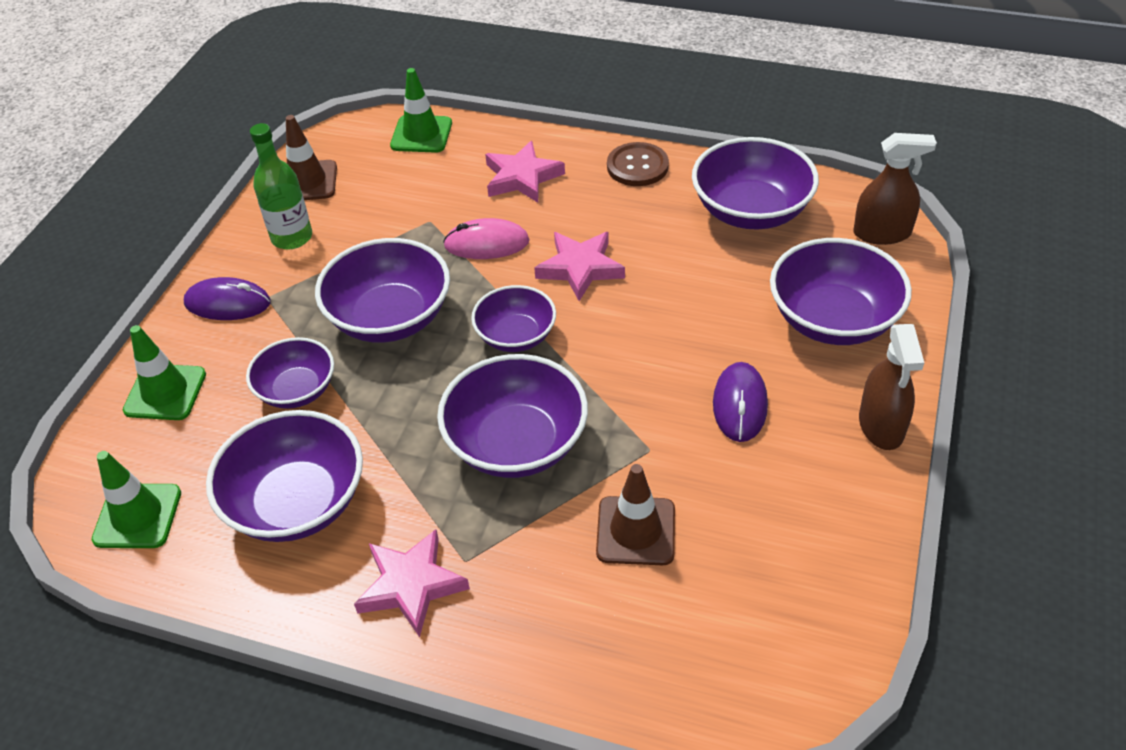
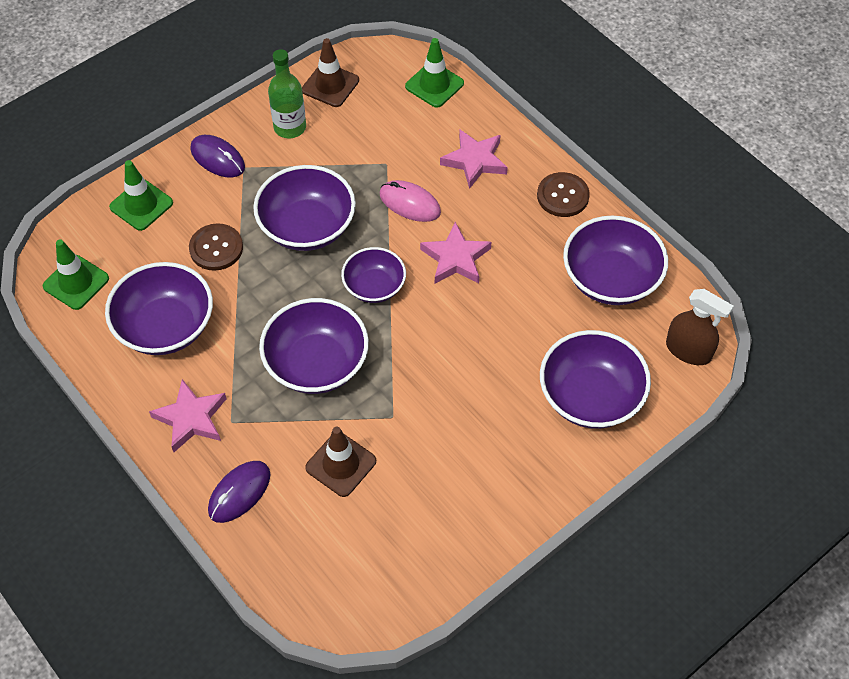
camera: 30 degrees right, 10 degrees up
(297, 390) = (216, 248): purple bowl -> brown button
(740, 404) = (474, 420): purple mouse -> purple mouse (239, 492)
(881, 425) = (551, 490): brown spray bottle -> none

